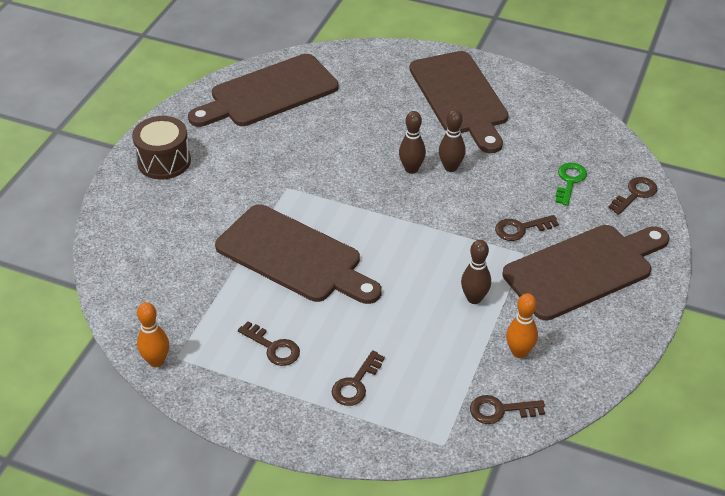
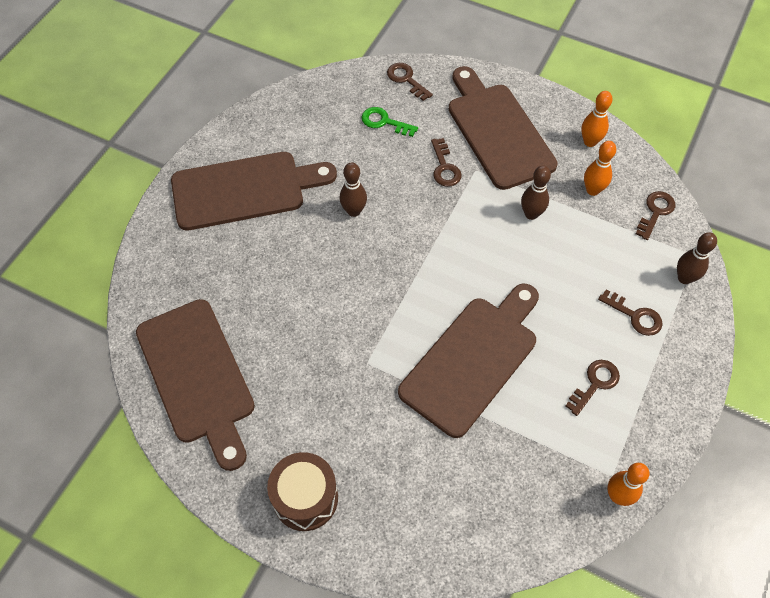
camera: 85 degrees left, 15 degrees up
(411, 169) = (352, 244): brown bowling pin -> brown bowling pin (684, 278)
(500, 410) = (655, 212): brown key -> brown key turned 150 degrees counterclockwise
(591, 351) = (590, 142): none -> orange bowling pin

